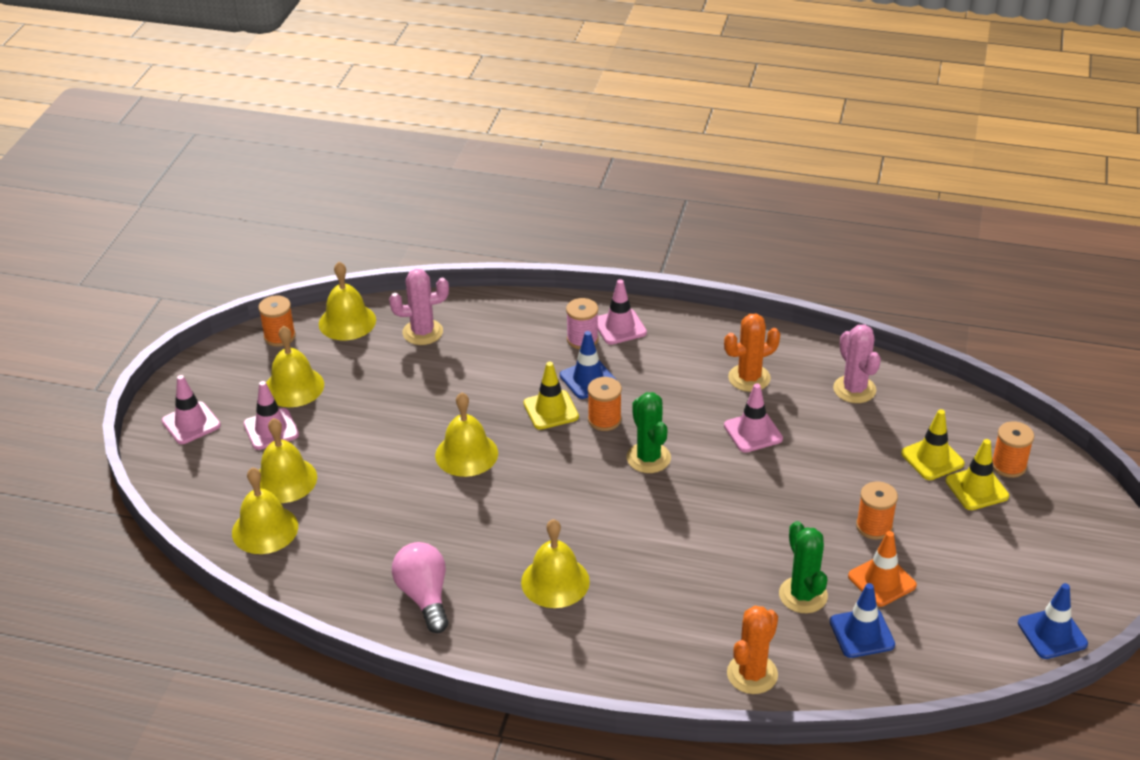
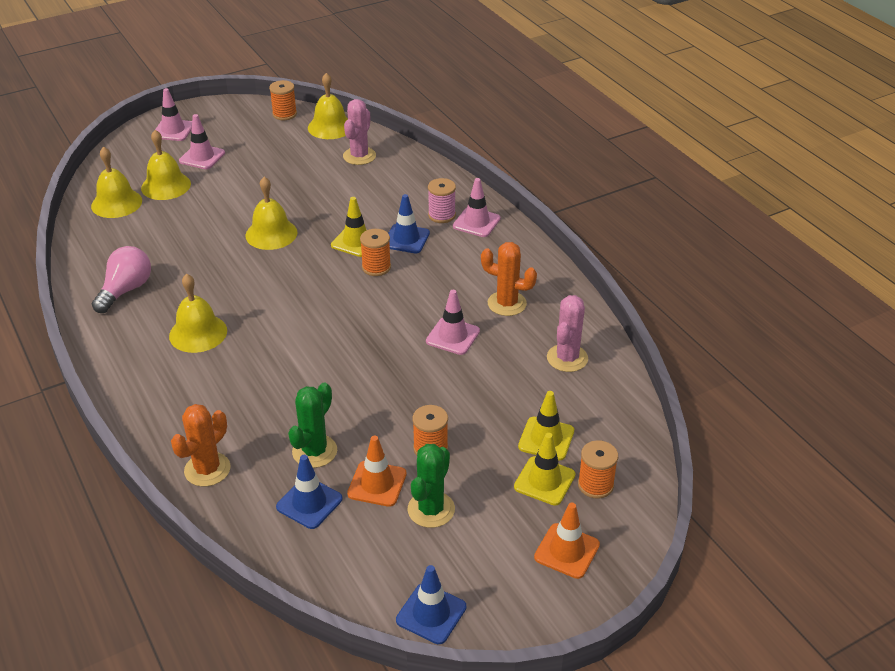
camera: 45 degrees right, 0 degrees up
(294, 387) = (248, 143): yellow bell -> none
(422, 332) = (359, 156): pink cactus -> pink cactus turned 75 degrees clockwise
(648, 458) = (364, 306): green cactus -> green cactus (431, 509)
(752, 674) = (207, 469): orange cactus -> orange cactus turned 45 degrees counterclockwise
(1059, 523) = (567, 551): none -> orange traffic cone

